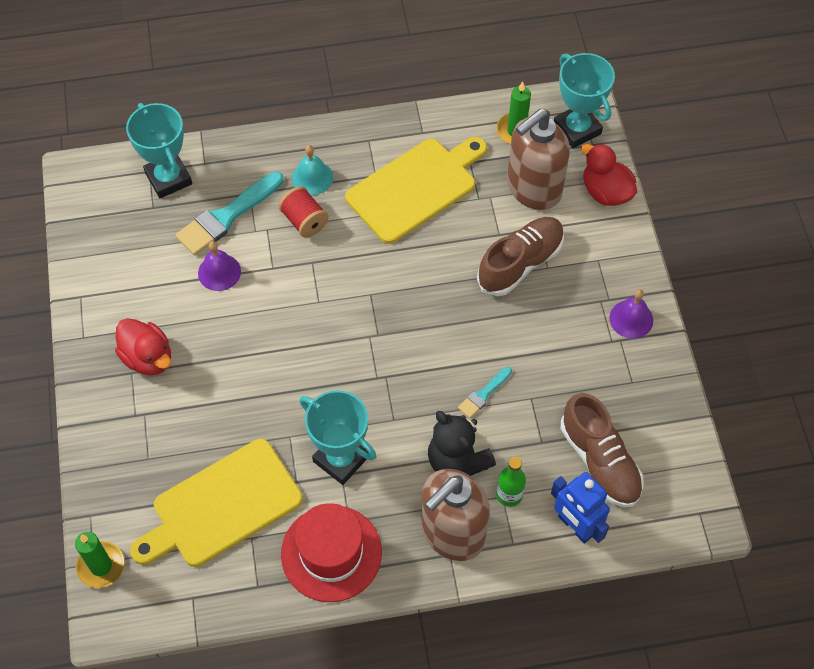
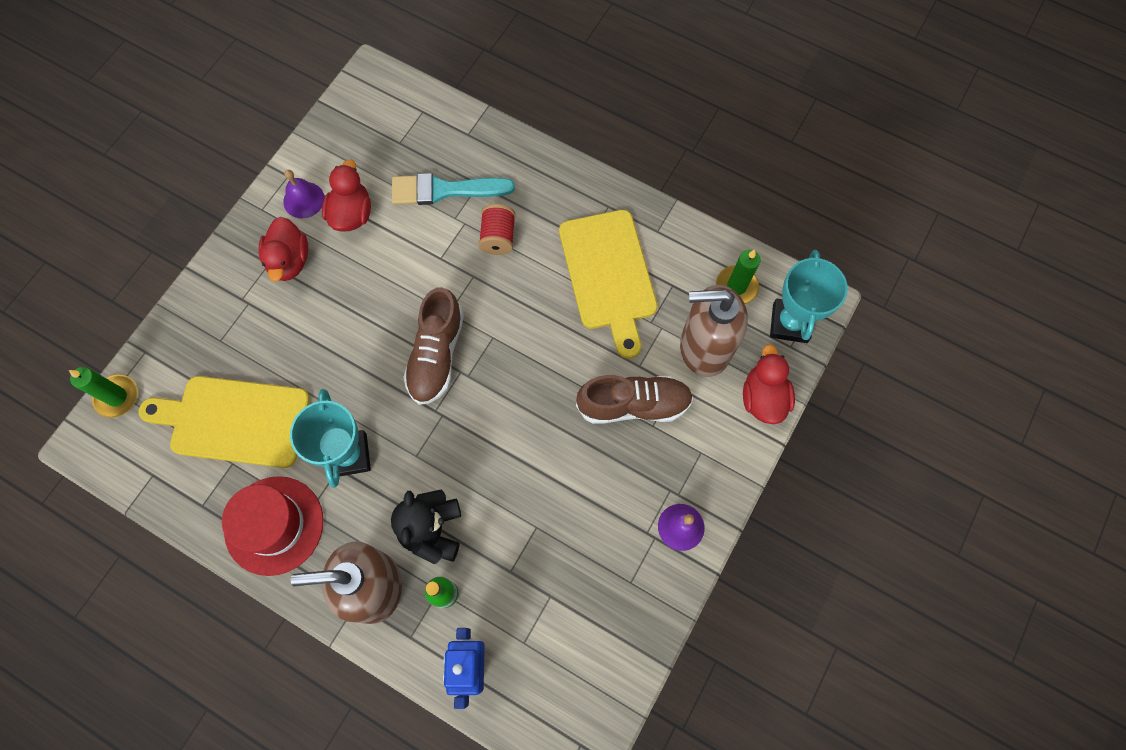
camera: 40 degrees right, 10 degrees up
(166, 287) = (351, 214): none -> red duck
(168, 178) = (431, 127): turquoise trophy -> none
(219, 272) = (399, 231): purple bell -> purple bell (304, 200)
(312, 178) = (536, 206): turquoise bell -> none
(415, 188) = (608, 275): yellow cutting board -> yellow cutting board turned 75 degrees clockwise
(483, 394) = (502, 492): turquoise brush -> none
(600, 461) = (541, 628): brown shoe -> brown shoe (436, 355)

